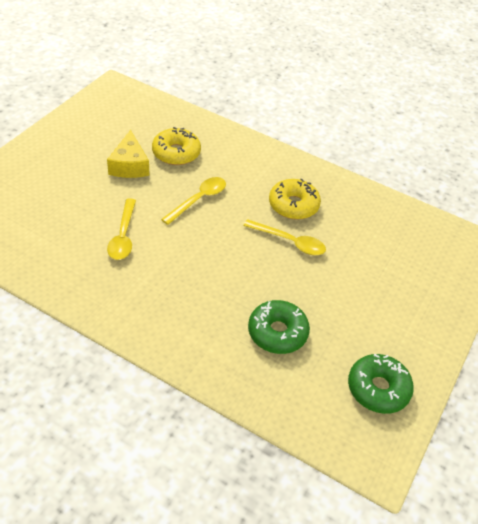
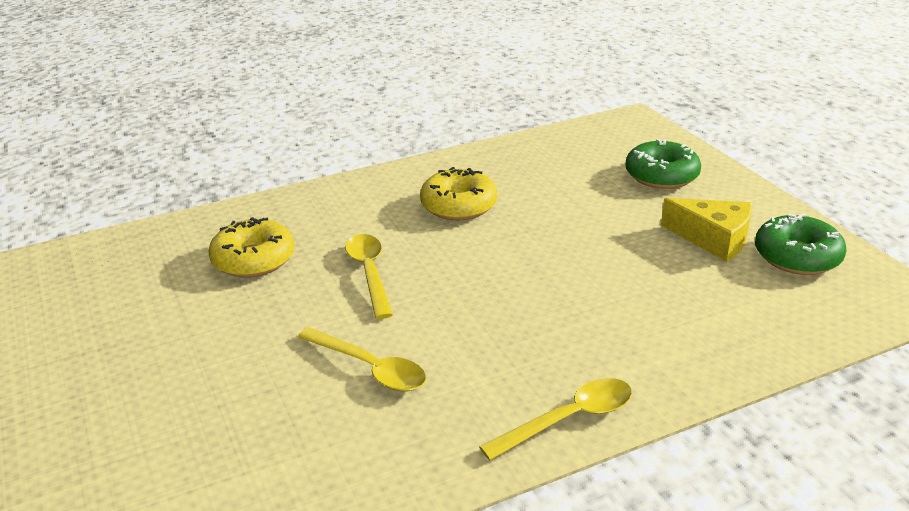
camera: 50 degrees left, 15 degrees down
(129, 165) = (226, 311): yellow cheese -> yellow cheese (713, 239)
(277, 332) = (665, 295): green donut -> green donut (661, 175)
(289, 242) = (519, 231): yellow spoon -> yellow spoon (568, 419)

